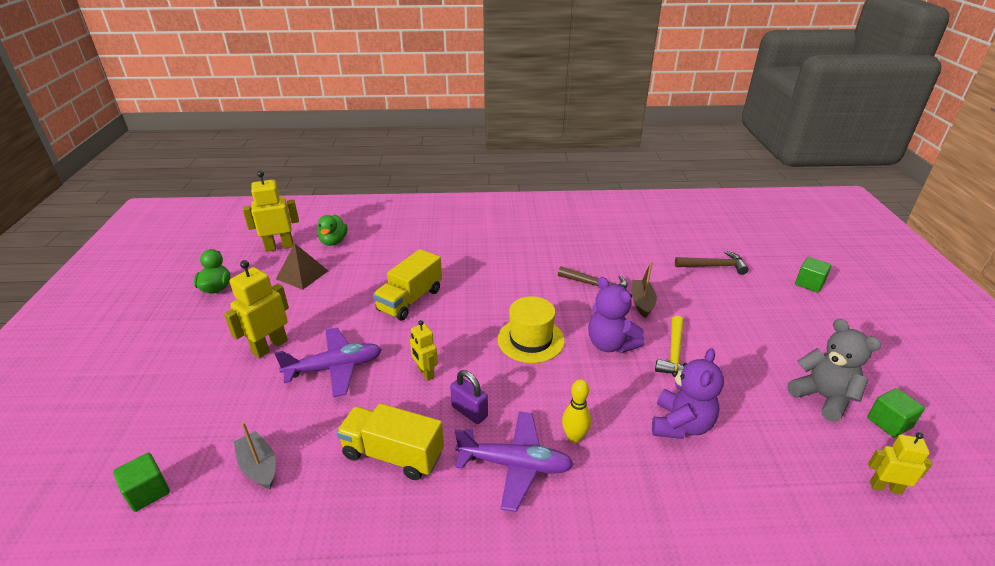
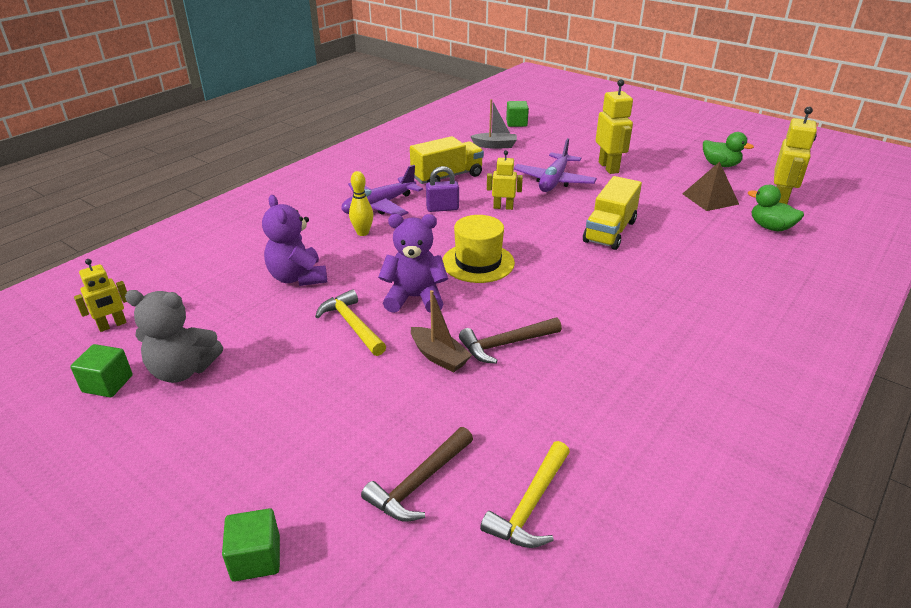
camera: 130 degrees right, 0 degrees up
(410, 300) = (609, 231): yellow truck -> yellow truck turned 135 degrees counterclockwise
(674, 238) = (530, 505): none -> yellow hammer

